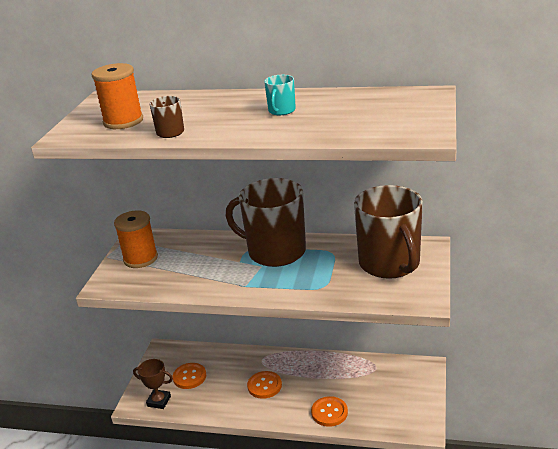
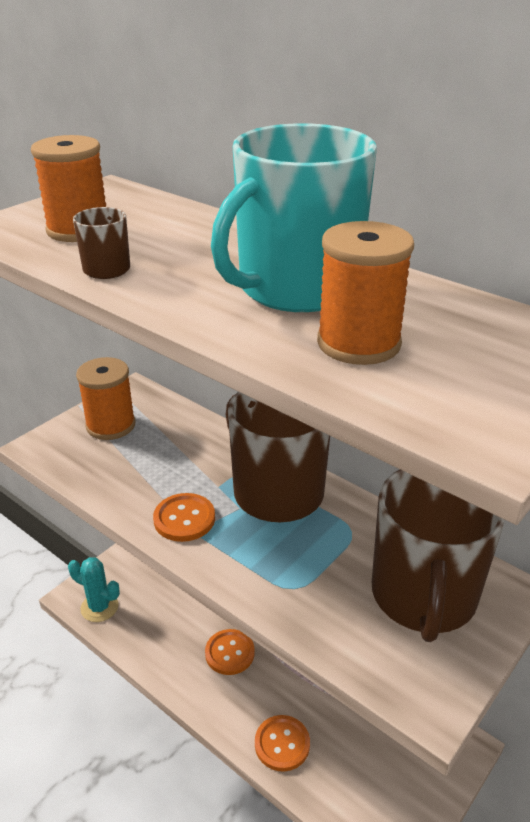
camera: 25 degrees right, 5 degrees up
(159, 401) = (99, 607): brown trophy -> turquoise cactus
(189, 377) = (155, 591): orange button -> orange button (184, 519)
(281, 111) = (296, 288): turquoise mug -> turquoise mug, size x2.43
(337, 122) = (358, 343): none -> orange spool

